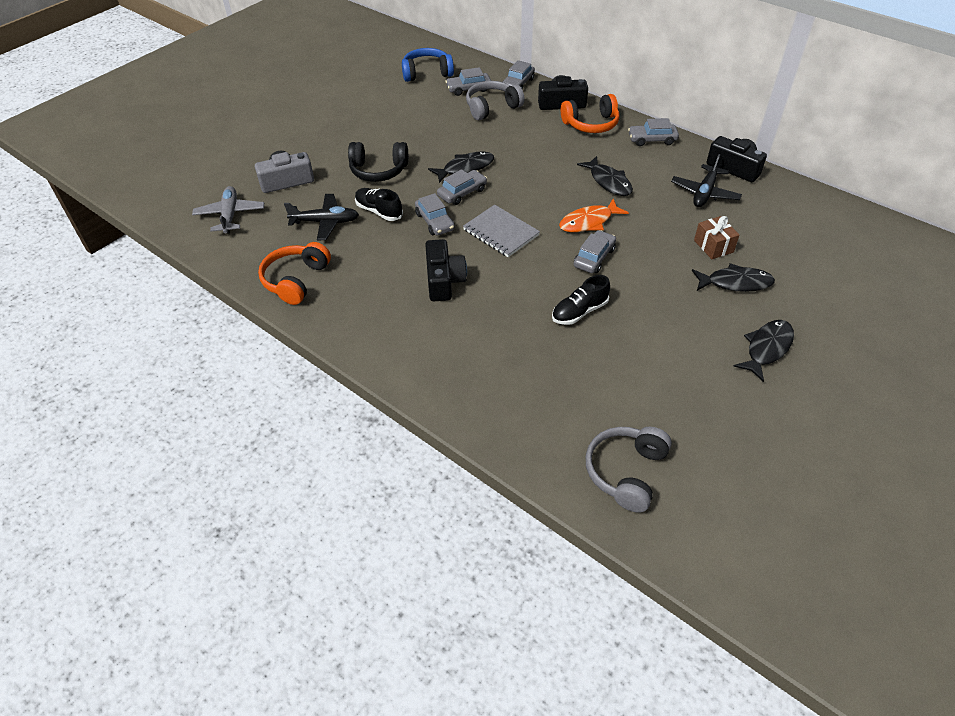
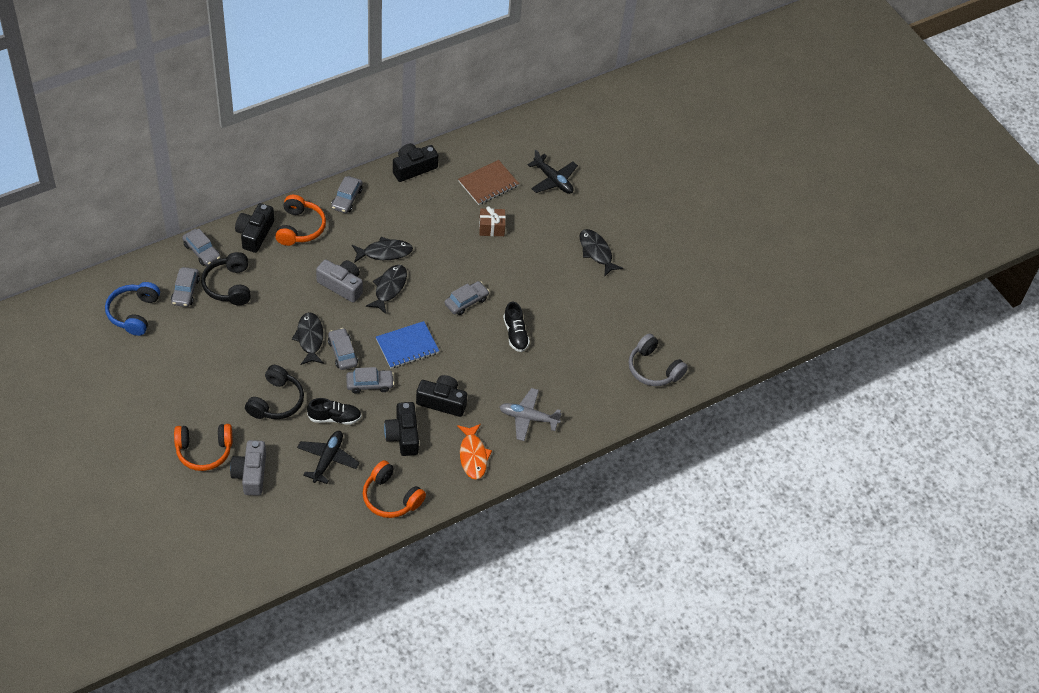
camera: 75 degrees left, 5 degrees up
(230, 215) = (278, 527): grey plane -> grey plane (528, 418)
(300, 148) = (204, 451): none -> orange headphones
(379, 211) = (334, 418): black shoe -> black shoe turned 150 degrees counterclockwise
(382, 265) = (403, 435): none -> black camera
(492, 107) = (229, 286): grey headphones -> black headphones
(500, 232) = (407, 346): grey notebook -> blue notebook
(544, 168) = (341, 285): none -> grey camera
(589, 222) = (425, 287): orange fish -> orange fish (473, 456)
(594, 258) = (466, 301): grey car -> grey car turned 90 degrees clockwise
(704, 193) = (432, 201): black plane -> black plane (553, 180)
(735, 283) = (533, 236): black fish -> black fish (389, 288)
(771, 225) = (488, 184): none -> brown notebook

